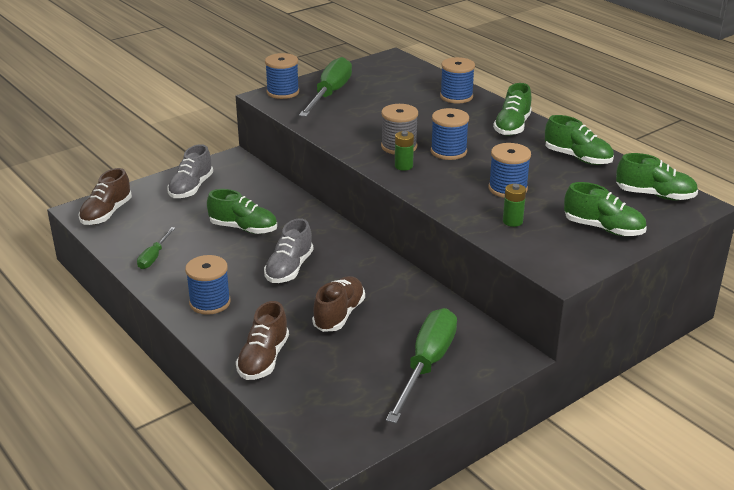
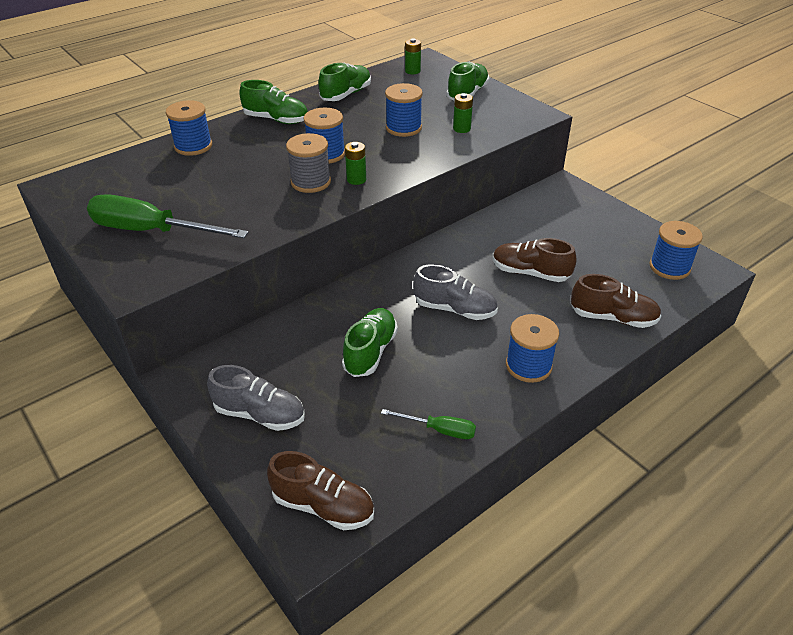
camera: 90 degrees left, 10 degrees up
(283, 92) = (128, 271): blue spool -> blue spool (669, 267)
(427, 365) = (589, 225): green screwdriver -> none
(655, 195) = (412, 71): green shoe -> green battery

